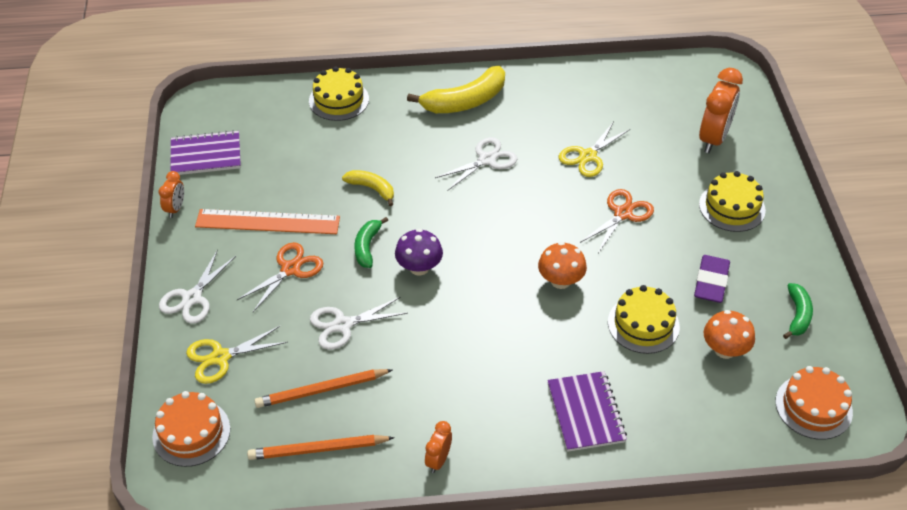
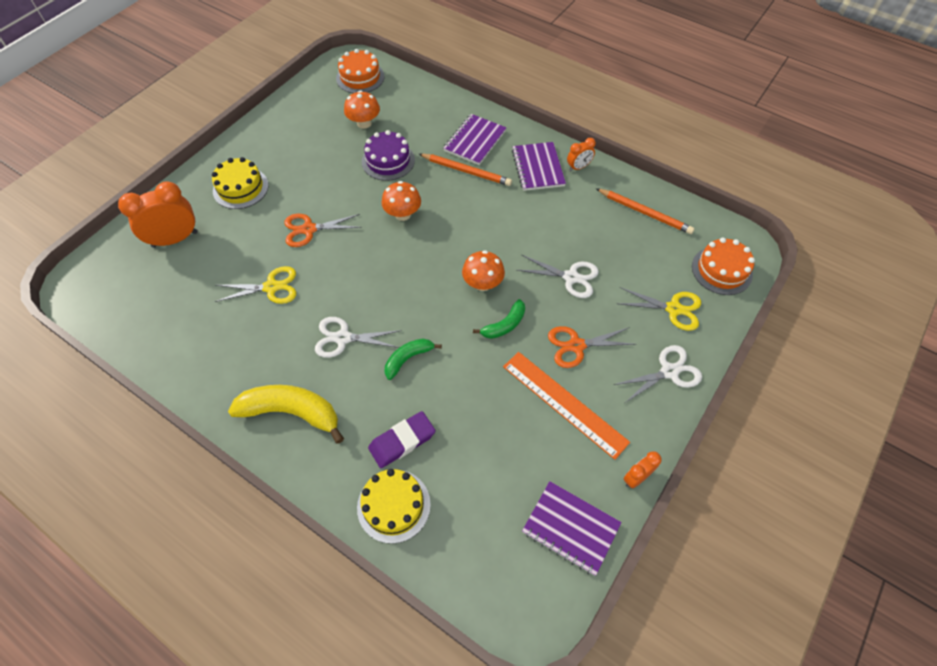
camera: 140 degrees left, 10 degrees up
(322, 390) = (617, 244): orange pencil -> orange pencil (466, 171)
(372, 189) = (455, 375): yellow banana -> none
(419, 267) = (483, 283): purple mushroom -> orange mushroom
(483, 426) = (537, 168): none -> purple notebook
(643, 324) = (388, 161): yellow cake -> purple cake
(711, 282) = (320, 157): purple eraser -> purple eraser (402, 441)
(797, 315) = (303, 114): green banana -> green banana (408, 359)

